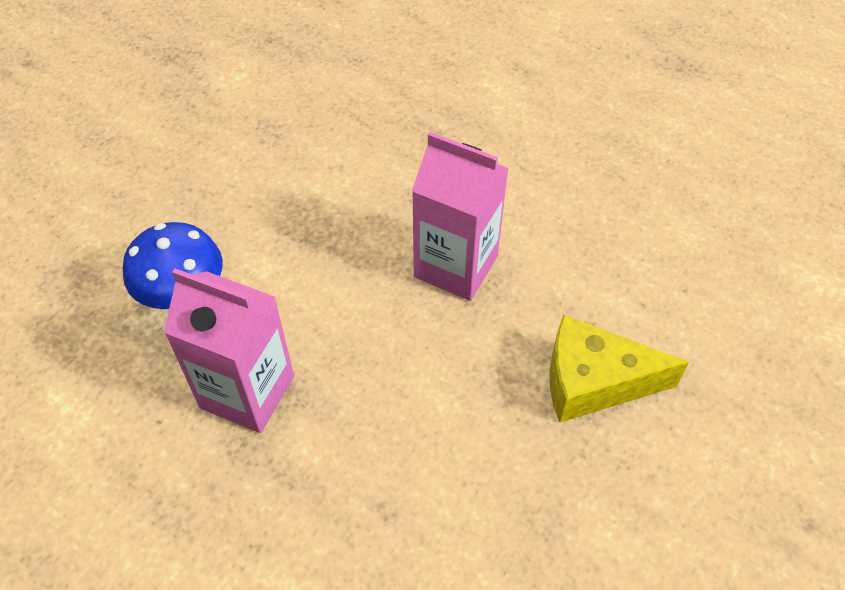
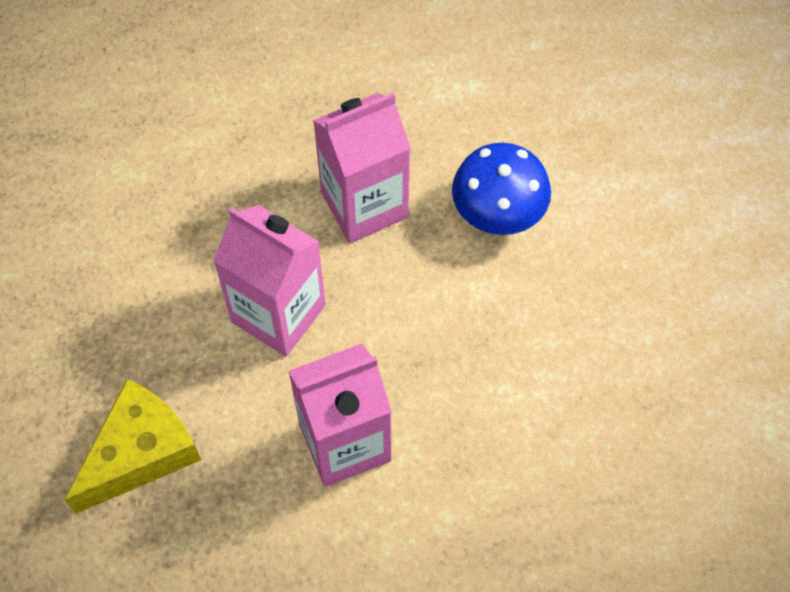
camera: 130 degrees right, 10 degrees up
(399, 379) = (278, 313): none -> pink carton

